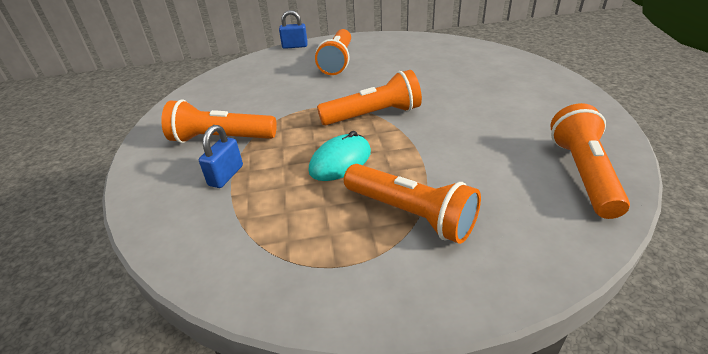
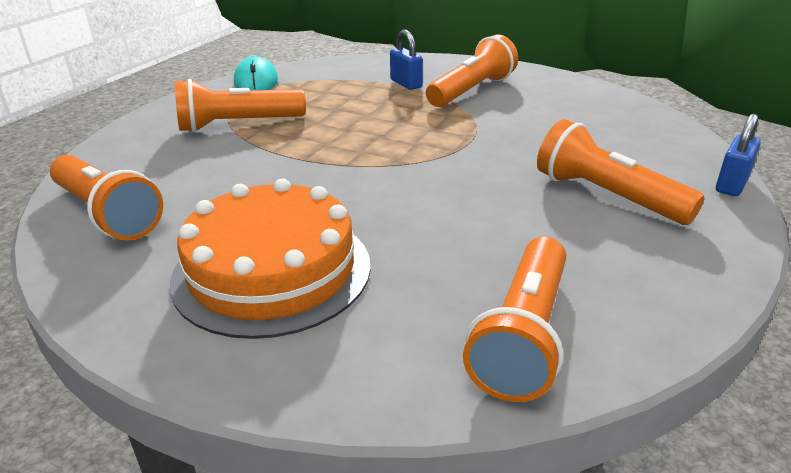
camera: 125 degrees right, 5 degrees down
(340, 161) = (347, 123): turquoise mouse -> turquoise mouse (256, 81)
(373, 115) = (398, 162): orange flashlight -> orange flashlight (524, 335)
(510, 98) = (272, 271): none -> orange cake

